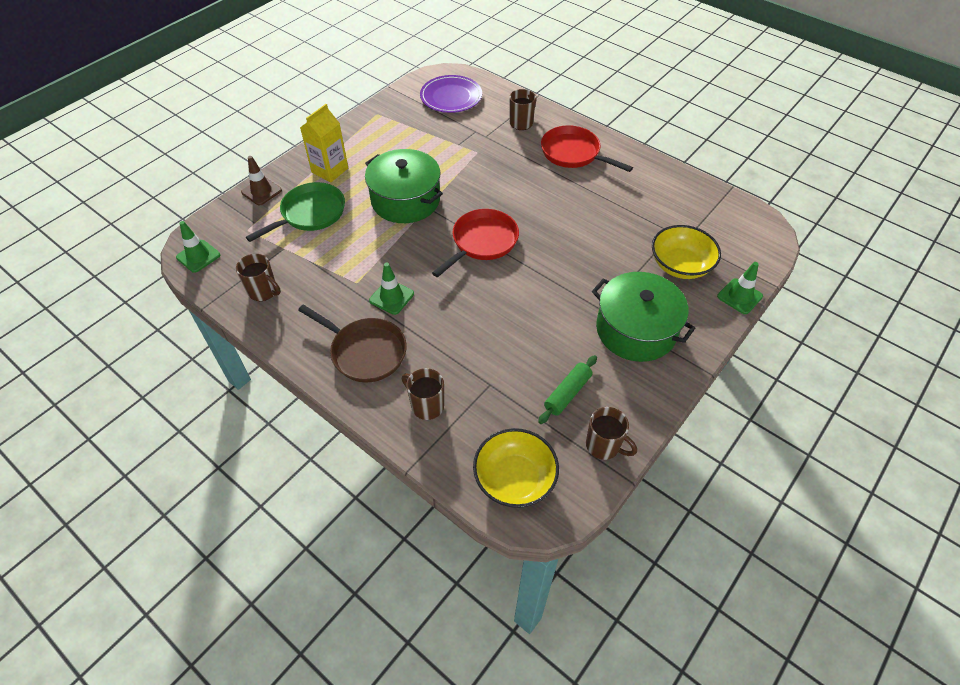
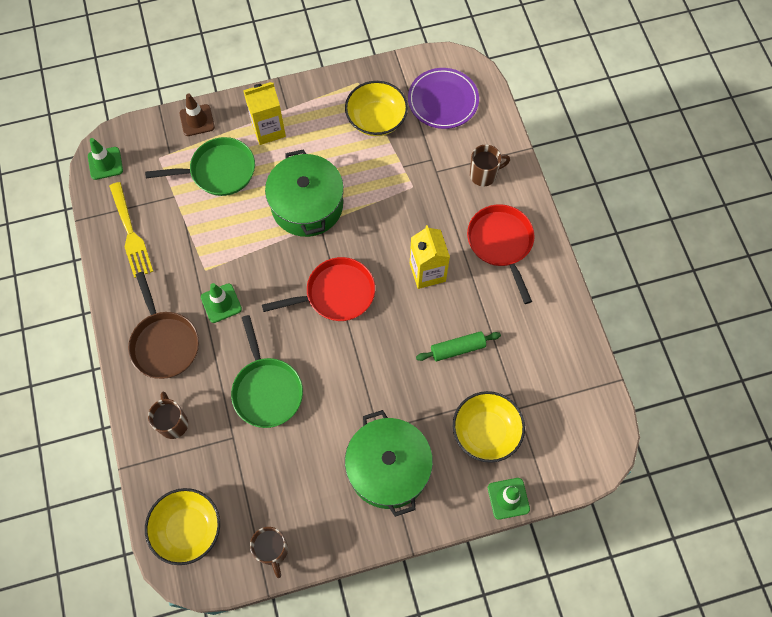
camera: 35 degrees right, 15 degrees up
(263, 291) = (130, 232): brown mug -> yellow fork
(411, 127) = (376, 119): none -> yellow bowl
(487, 334) = (267, 390): none -> green pan
(538, 194) = (427, 272): none -> yellow carton
(567, 393) = (284, 487): green rolling pin -> green rolling pin (457, 348)

